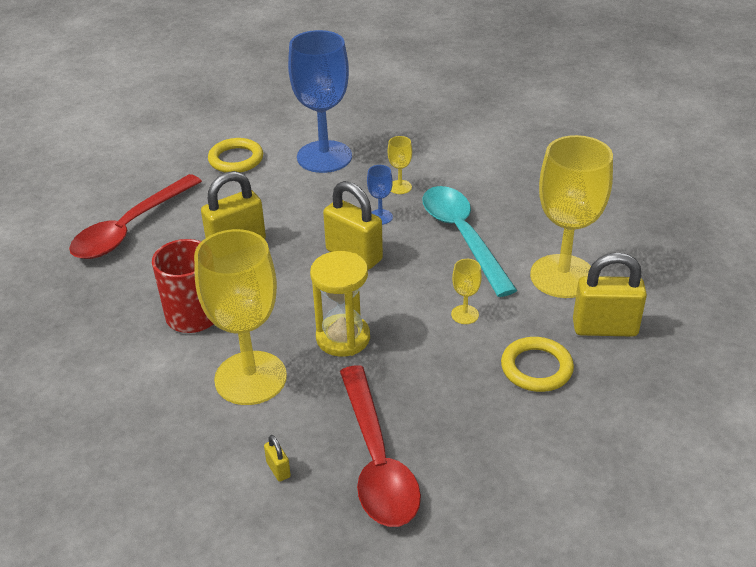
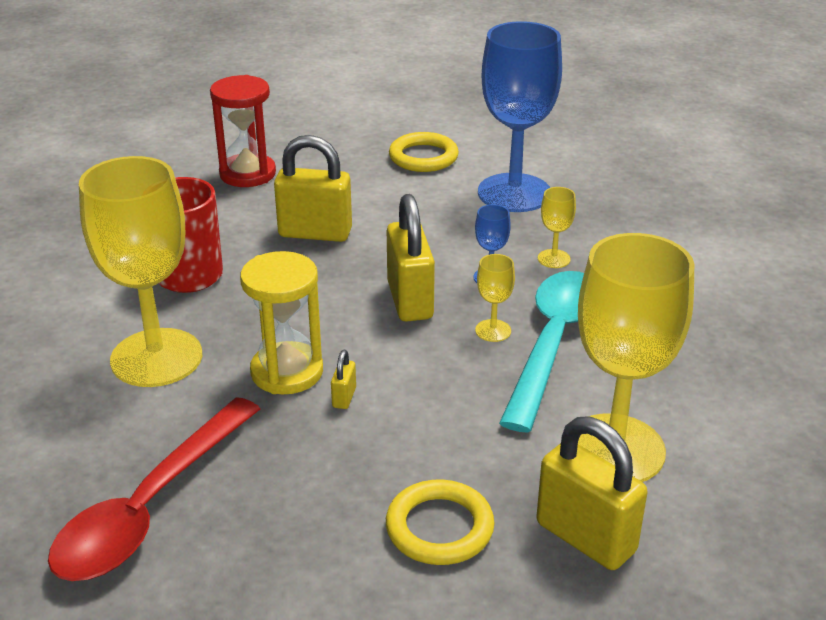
camera: 40 degrees right, 5 degrees down
(130, 228) = (247, 174): red spoon -> red hourglass
(278, 469) = (60, 454): yellow padlock -> yellow padlock (344, 397)
(465, 314) = (440, 423): yellow goblet -> yellow goblet (493, 330)

